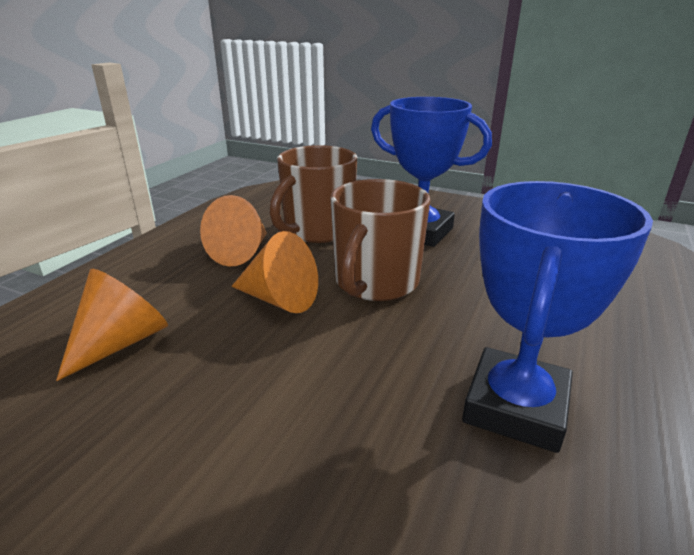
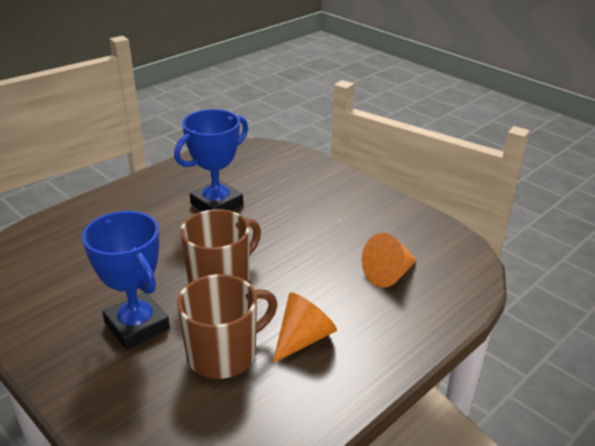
camera: 160 degrees left, 5 degrees up
(279, 299) = (290, 282): orange cone -> none

